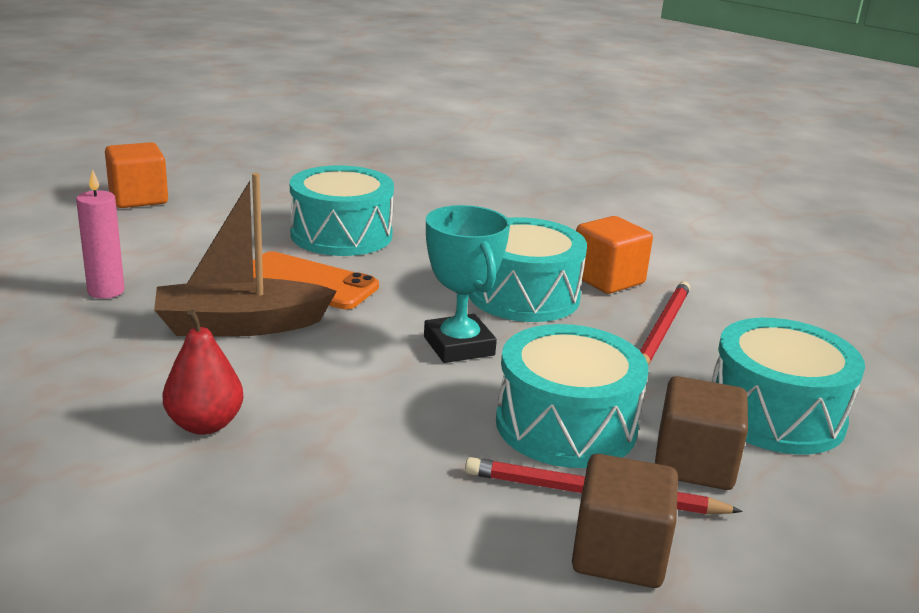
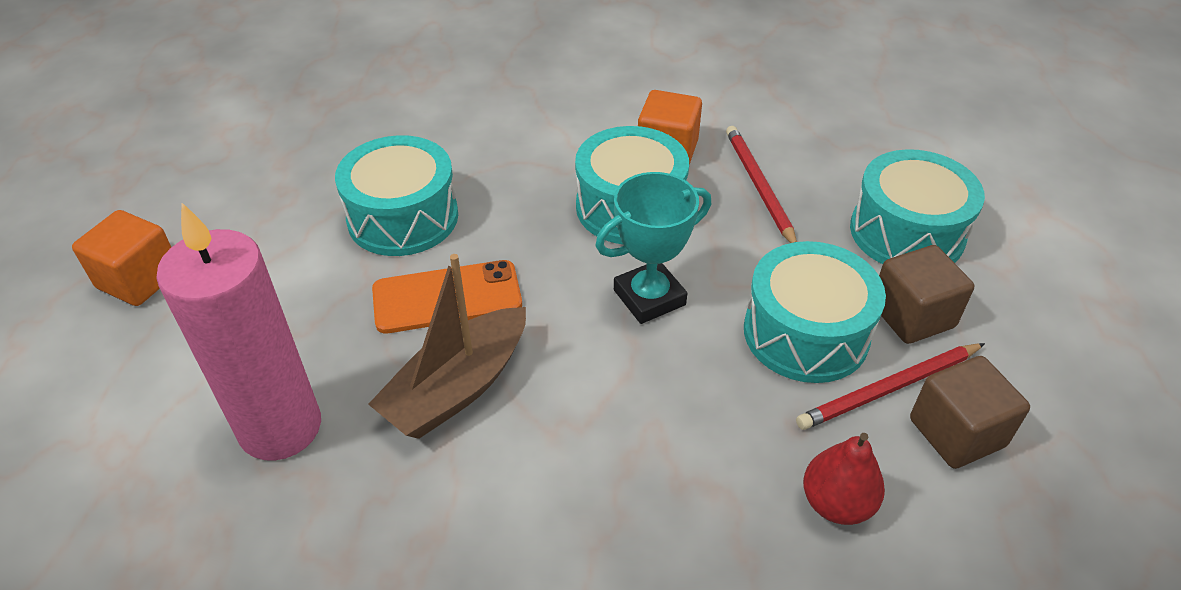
camera: 35 degrees left, 20 degrees up
(106, 291) = (280, 427): pink candle -> pink candle, size x2.01
(205, 424) = (571, 520): red pear -> red pear (836, 503)
(459, 346) = (649, 297): turquoise trophy -> turquoise trophy turned 60 degrees counterclockwise

